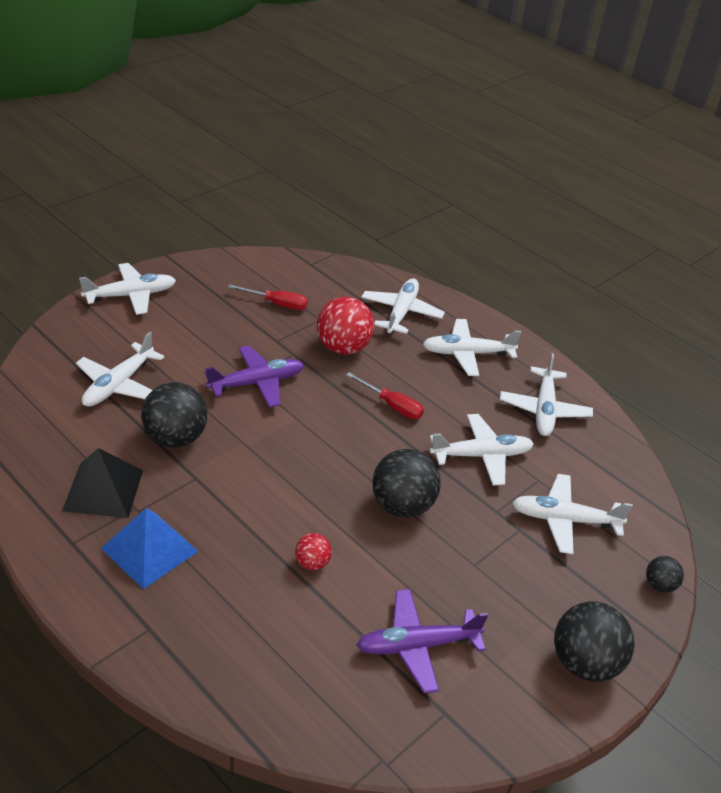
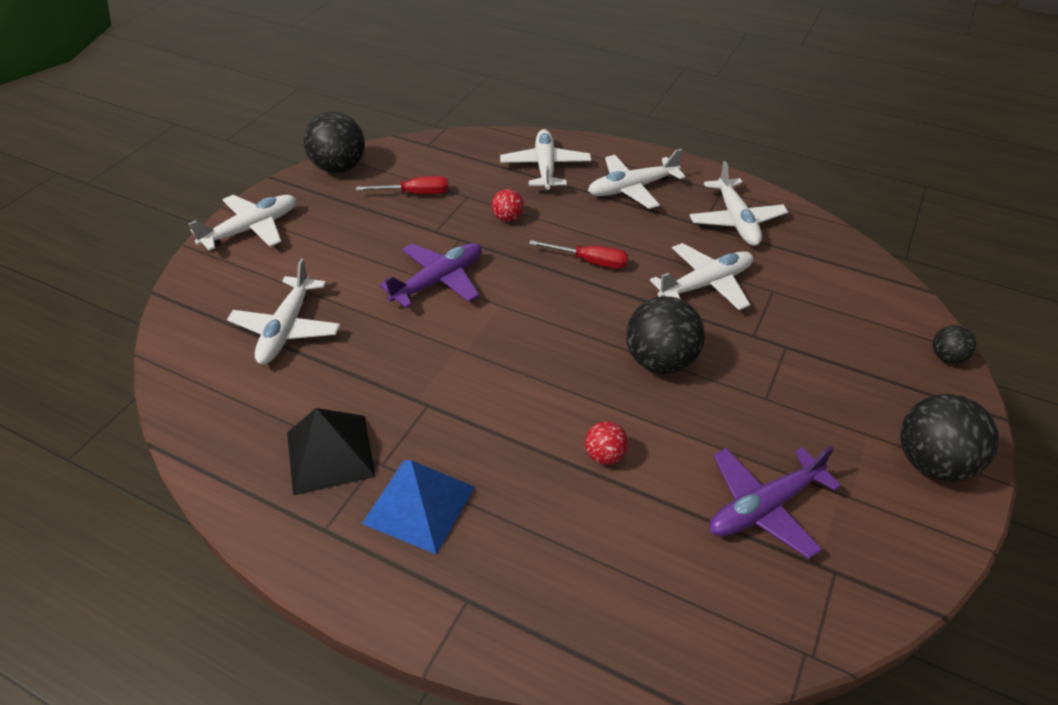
camera: 15 degrees left, 5 degrees up
(175, 438) = (382, 367): black ball -> black ball (339, 168)
(343, 347) = (507, 218): red ball -> red ball, size x0.51
(564, 520) = (822, 322): white plane -> none

